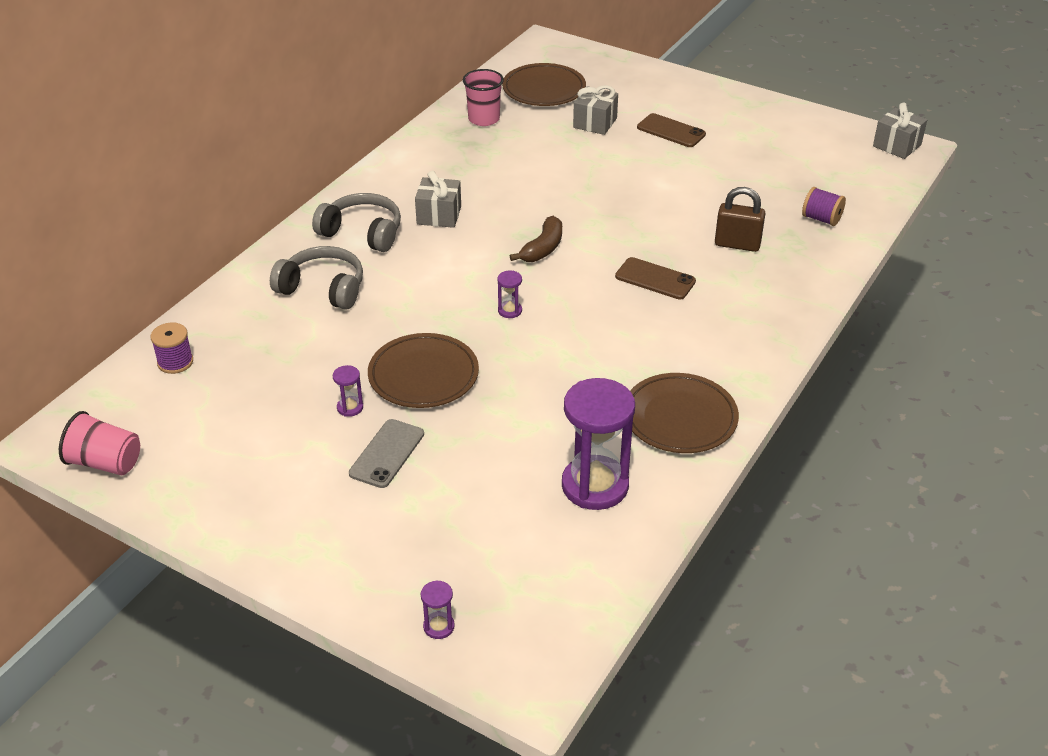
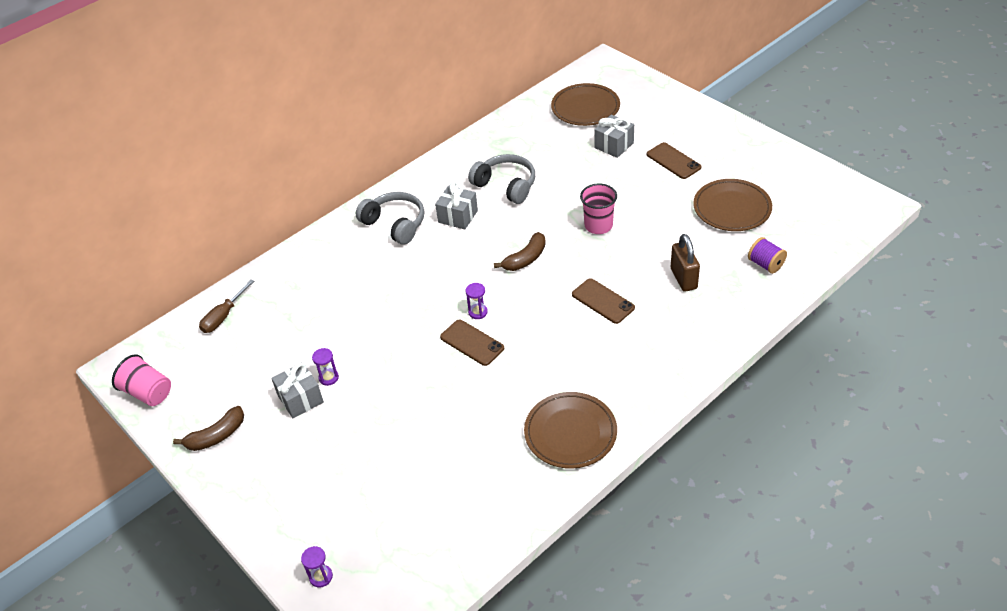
camera: 20 degrees right, 5 degrees up
(175, 362) = (223, 317): purple spool -> brown screwdriver
(225, 496) = (216, 436): none -> brown banana
(323, 288) = (348, 270): grey headphones -> grey headphones (506, 185)
(387, 453) = (340, 422): grey phone -> none
(423, 375) = (391, 359): brown plate -> brown plate (732, 208)
(484, 119) = (526, 131): pink cup -> pink cup (598, 226)
(517, 343) = (472, 343): none -> brown phone
(595, 486) = (480, 481): purple hourglass -> none
(737, 244) = (683, 278): brown padlock -> brown padlock turned 45 degrees clockwise
(897, 145) = (864, 200): grey gift -> grey gift (300, 399)

